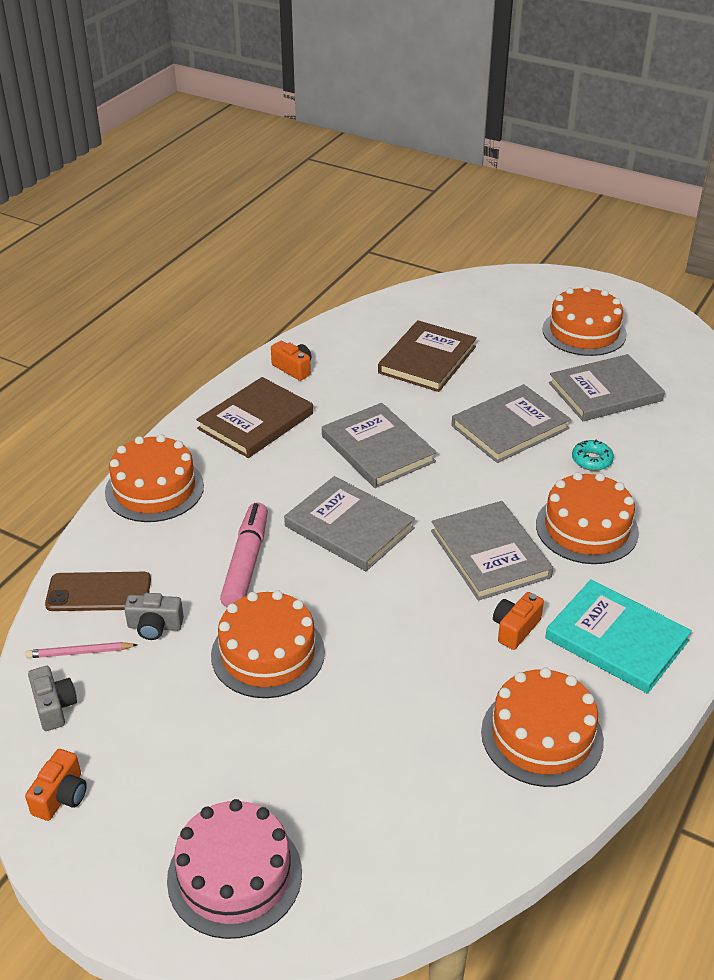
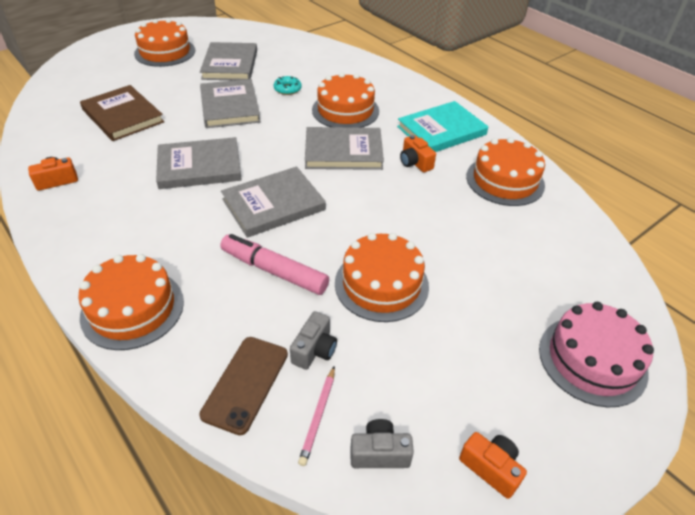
camera: 70 degrees left, 5 degrees up
(255, 421) = (102, 220): brown book -> none

